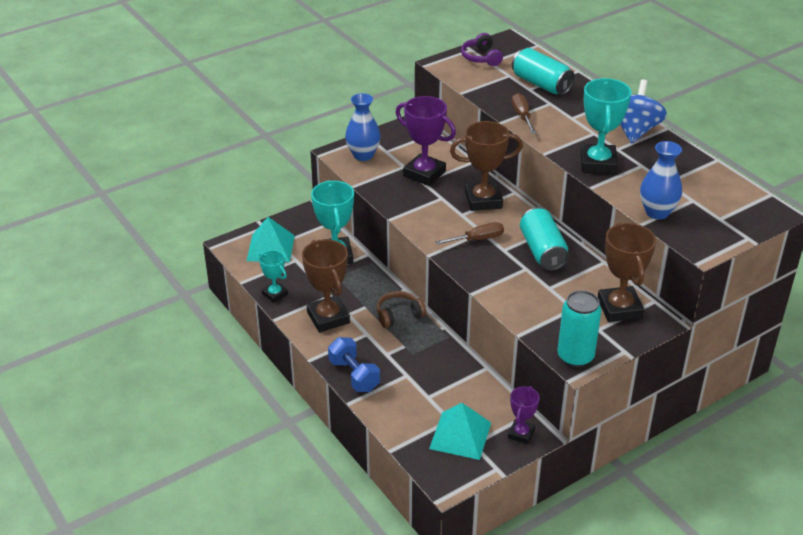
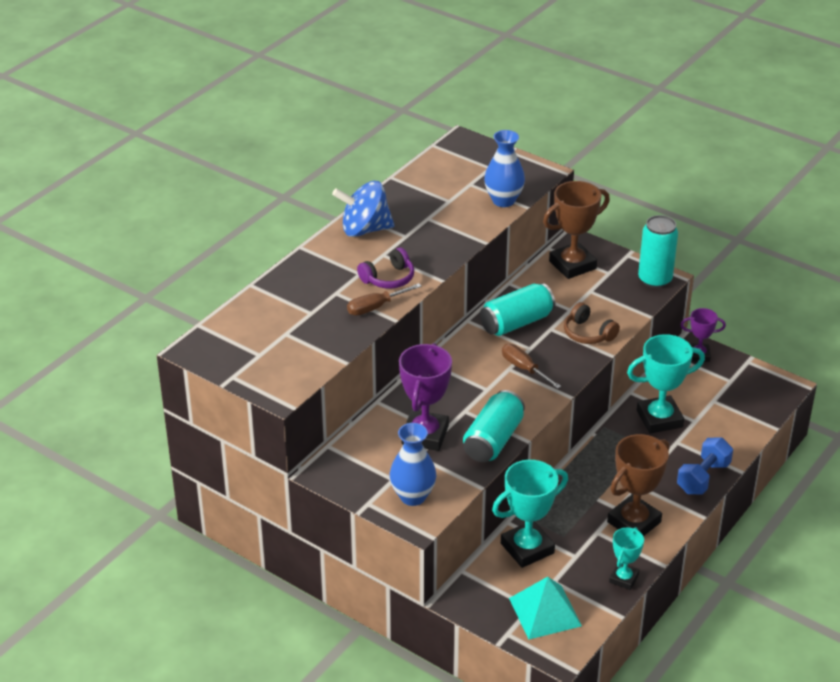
camera: 110 degrees left, 0 degrees up
(398, 315) = (595, 469): brown headphones -> brown headphones (588, 333)
(460, 435) = (727, 390): turquoise pyramid -> none
(481, 57) = (251, 363): purple headphones -> purple headphones (388, 278)
(483, 200) = (452, 379): brown trophy -> none
(541, 84) = (296, 306): turquoise can -> turquoise can (493, 440)
(598, 163) = (441, 244): turquoise trophy -> turquoise trophy (659, 419)

